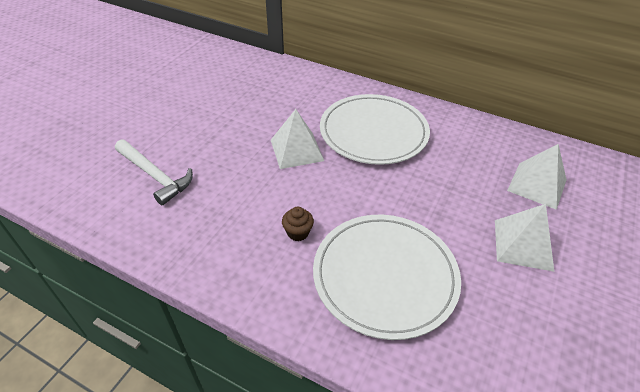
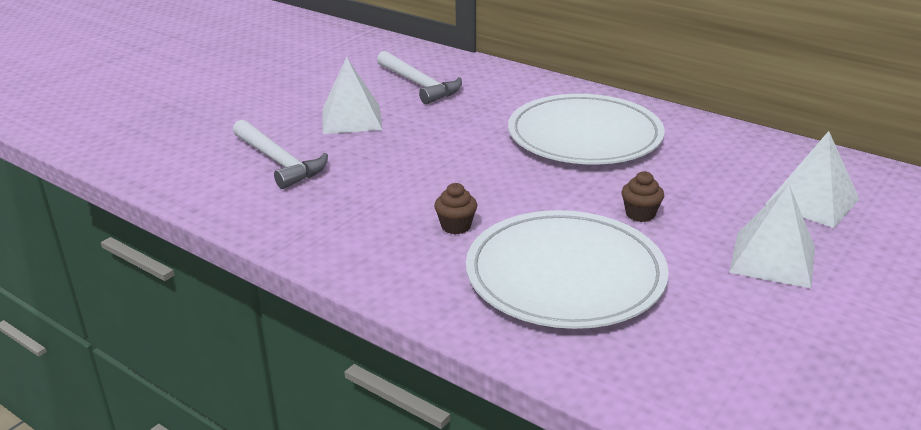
camera: 10 degrees right, 15 degrees down
(248, 89) = (419, 85): none -> white hammer
(296, 150) = (472, 148): white pyramid -> white pyramid (351, 119)
(426, 208) = (640, 214): none -> brown cupcake

